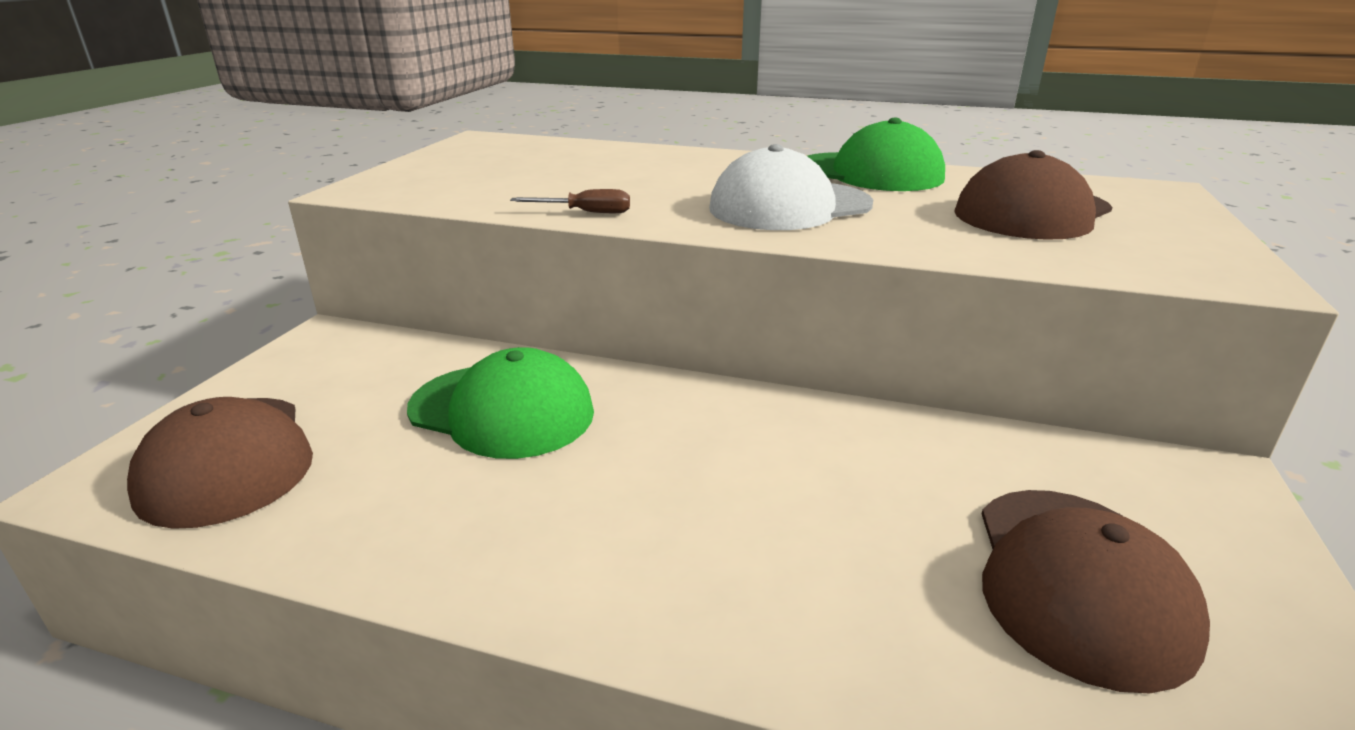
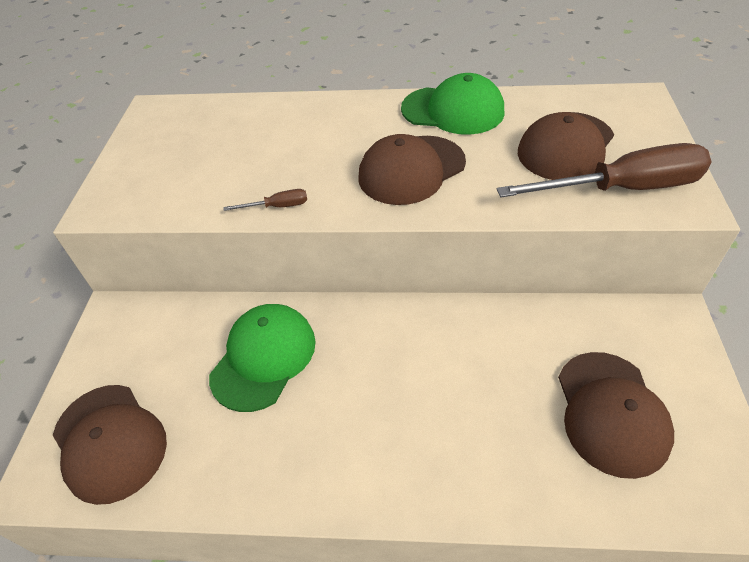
camera: 10 degrees left, 20 degrees up
(502, 410) = (263, 358): green cap -> green cap turned 75 degrees counterclockwise
(790, 206) = (411, 170): white cap -> brown cap
(1121, 253) = (623, 189): none -> brown screwdriver

